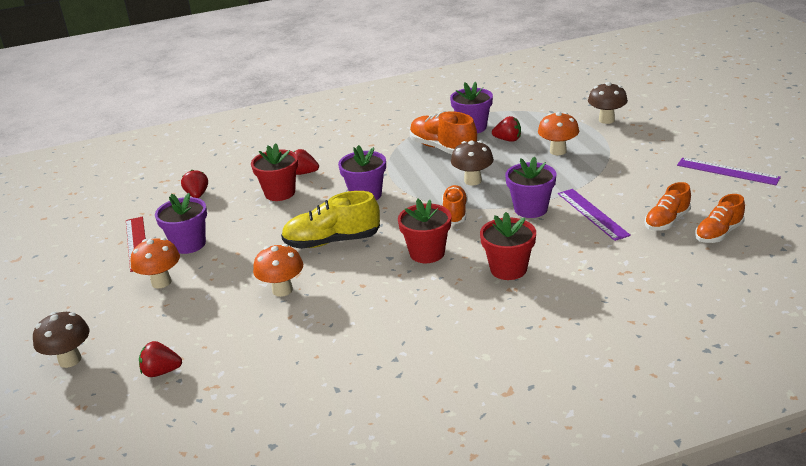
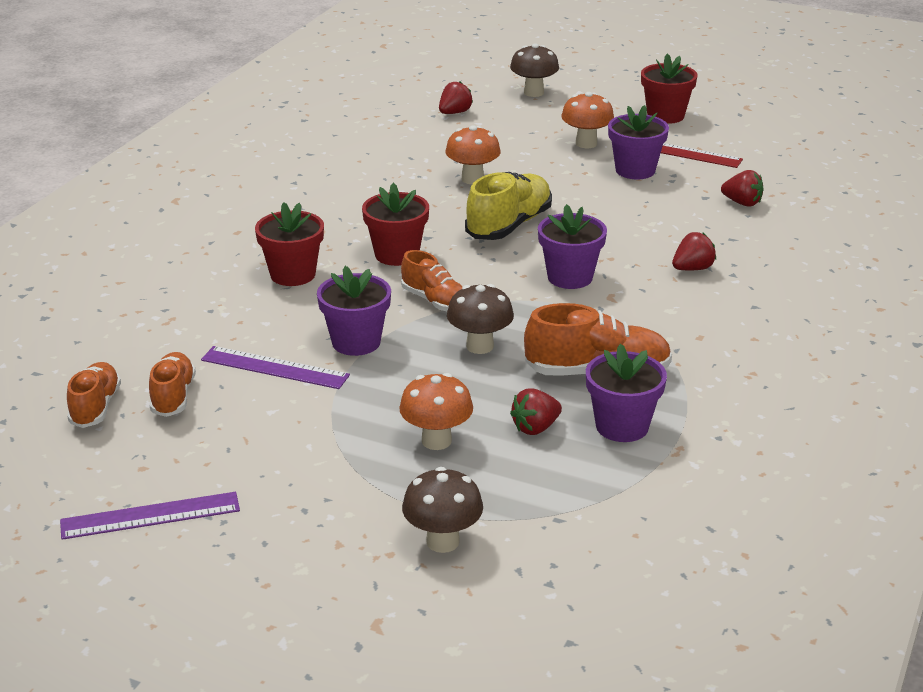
camera: 130 degrees right, 0 degrees up
(280, 193) = (665, 240): red flower pot -> red flower pot (665, 116)

